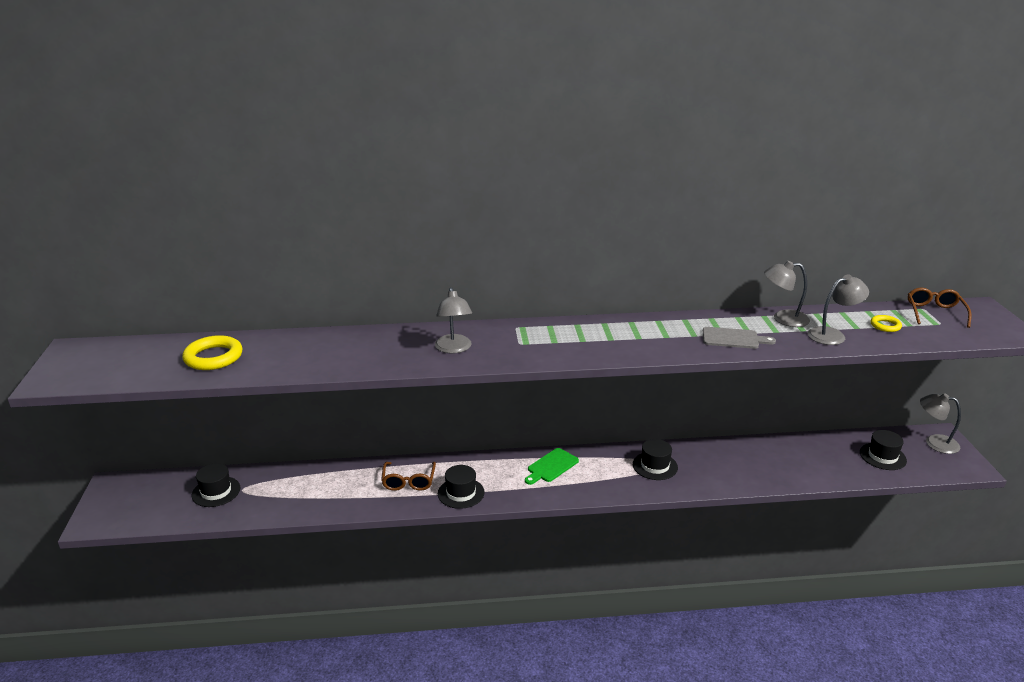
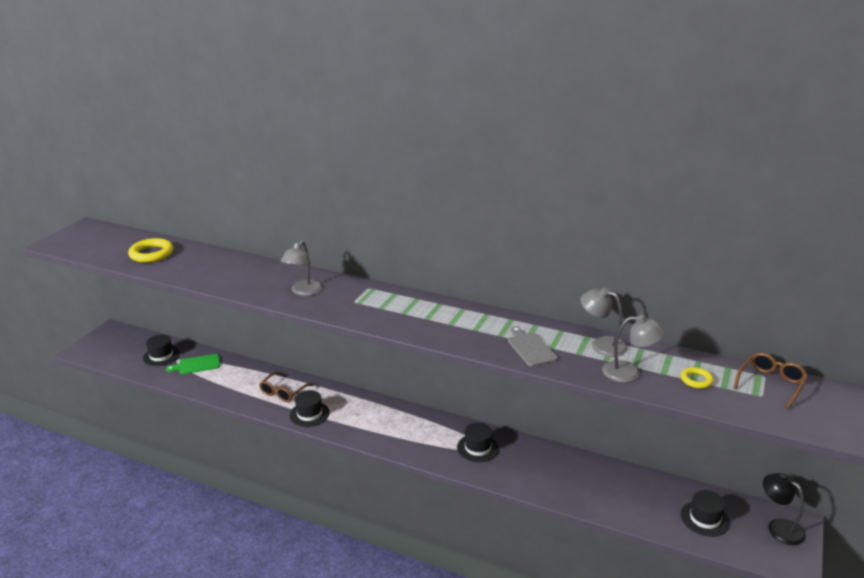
camera: 30 degrees right, 0 degrees up
(551, 466) = (395, 418): green cutting board -> green cutting board (197, 365)
(733, 338) = (530, 348): grey cutting board -> grey cutting board turned 150 degrees counterclockwise
(934, 442) = (779, 527): grey lamp -> black lamp

